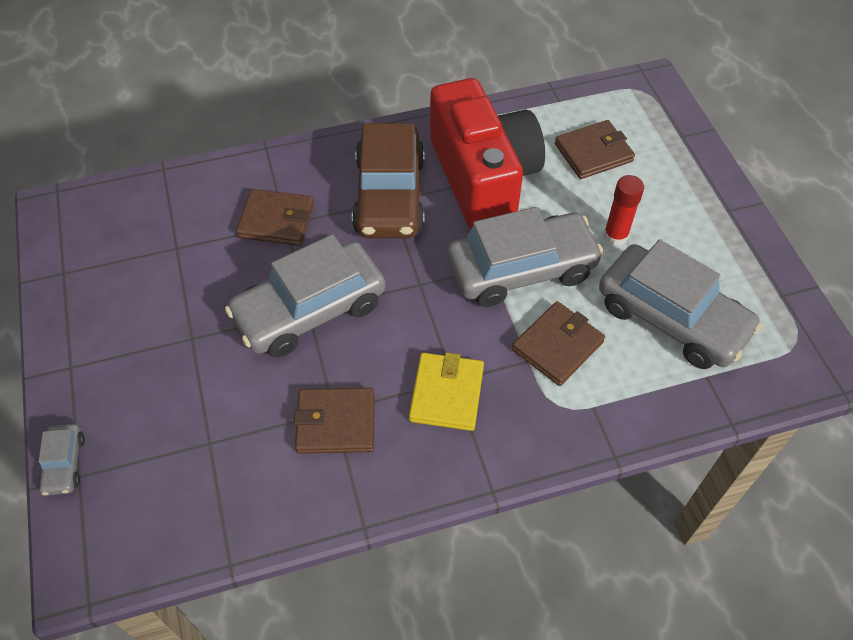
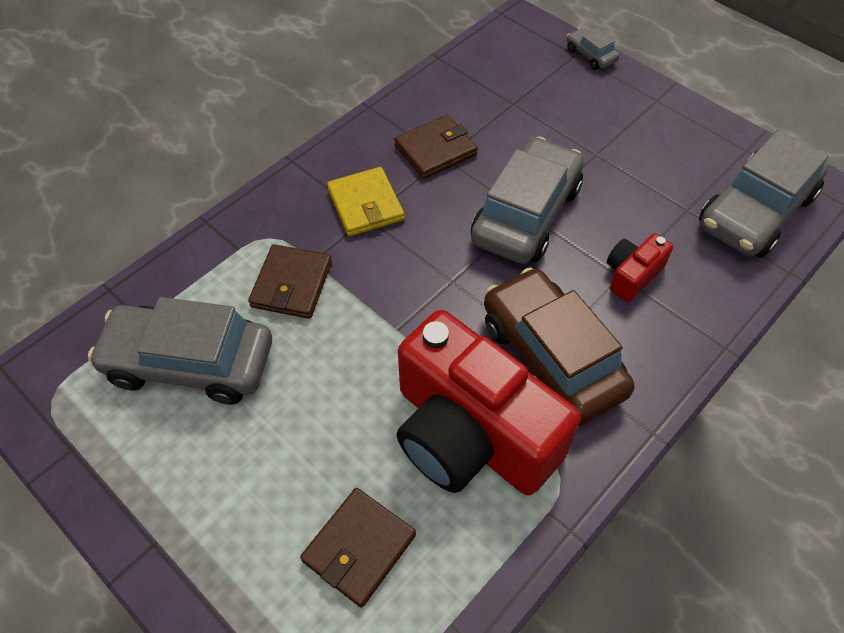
camera: 150 degrees right, 0 degrees up
(277, 220) = (632, 275): brown wallet -> red camera
(521, 269) = (364, 342): grey car -> grey car (755, 211)
(615, 236) = (282, 432): red glue stick -> none

